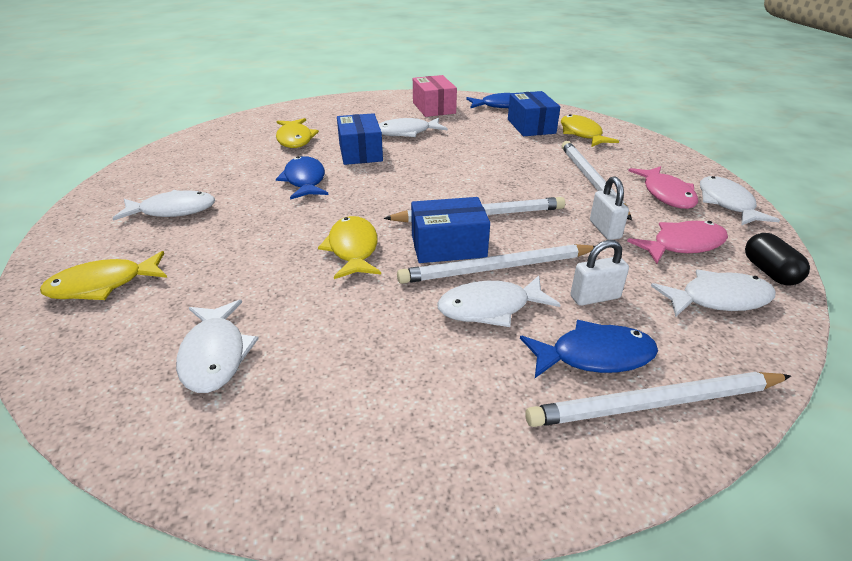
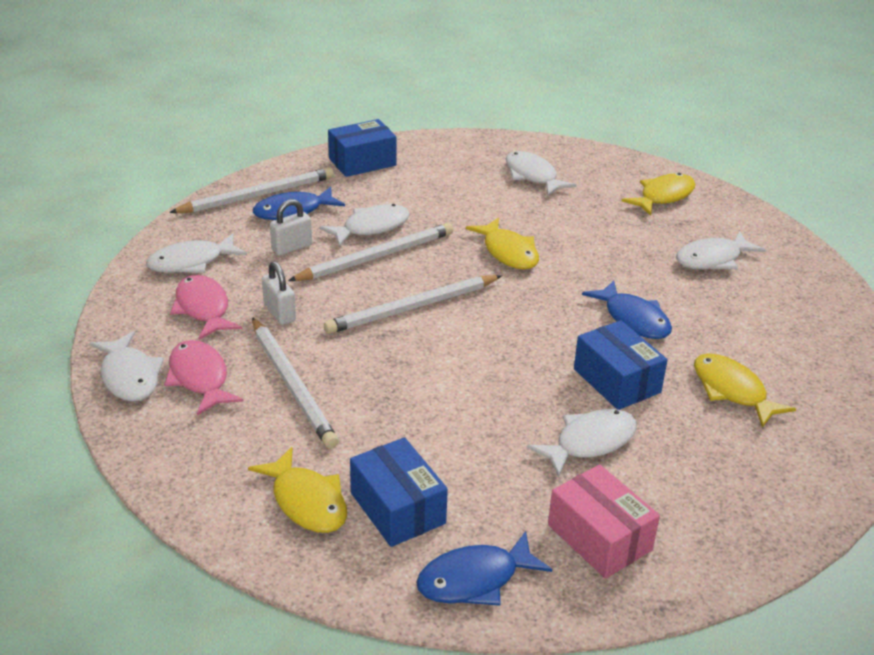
camera: 160 degrees right, 0 degrees up
(448, 246) = (427, 269): blue box -> blue box (362, 162)
(683, 245) = (203, 309): pink fish -> pink fish turned 105 degrees clockwise
(769, 272) = (133, 294): black capsule -> none

